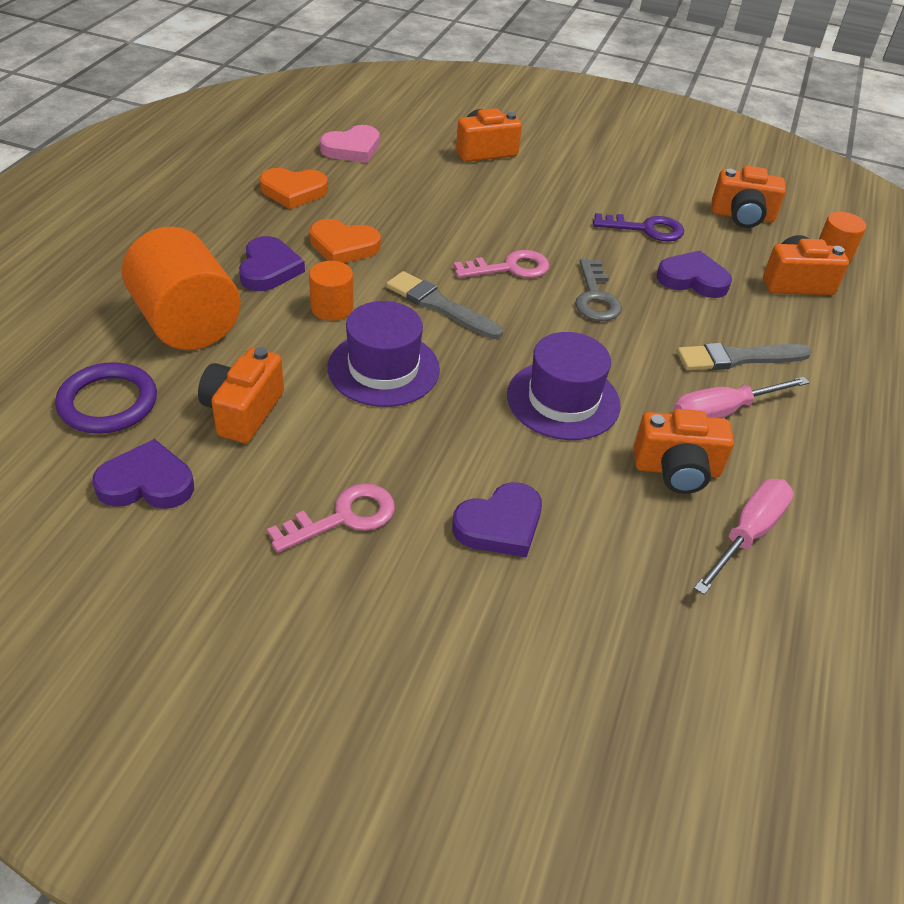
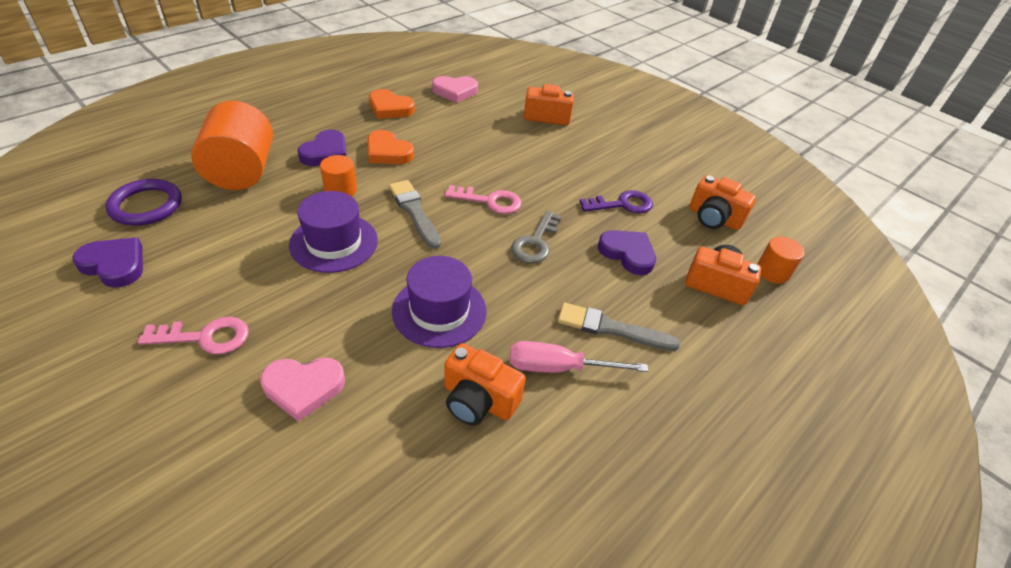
camera: 25 degrees right, 0 degrees up
(243, 411) = (217, 239): orange camera -> none
(500, 525) = (303, 388): purple heart -> pink heart
(646, 229) = (622, 204): purple key -> purple key turned 45 degrees counterclockwise
(747, 534) = (489, 480): pink screwdriver -> none

